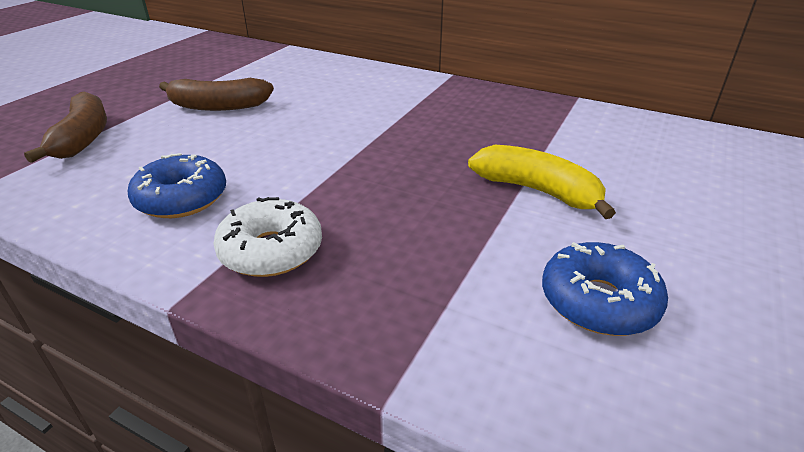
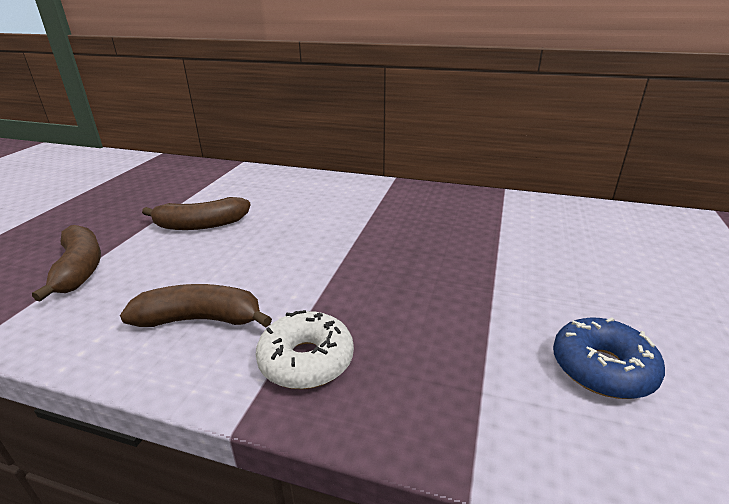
camera: 10 degrees left, 5 degrees down
(182, 198) = (201, 319): blue donut -> brown banana
(538, 191) = (510, 275): yellow banana -> none

